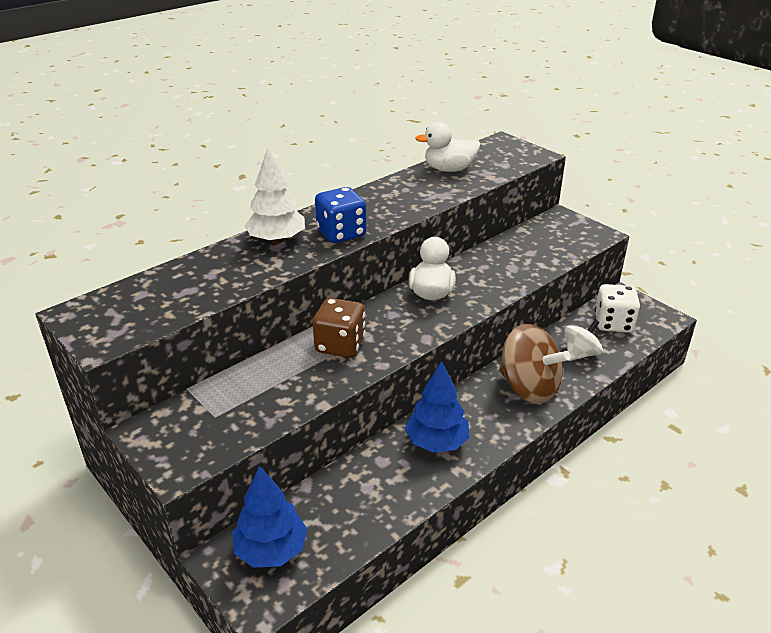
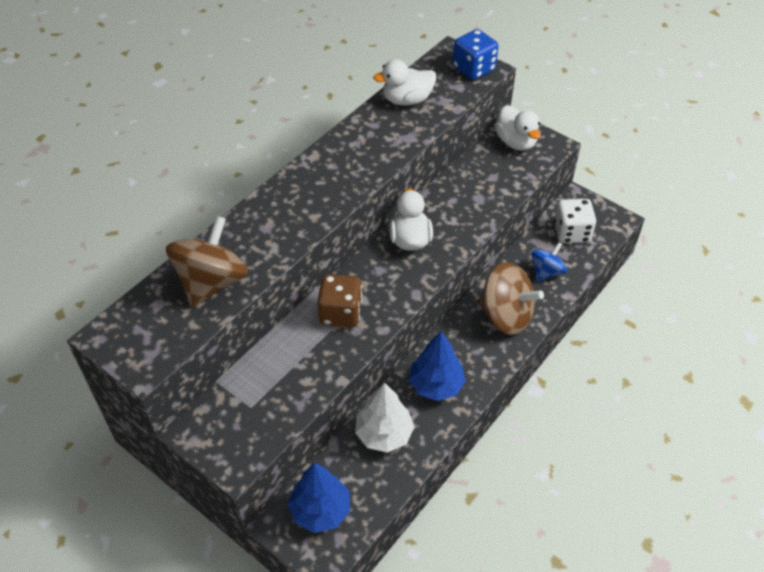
camera: 10 degrees left, 15 degrees up
(203, 282) = (212, 282): none -> brown spinning top
(277, 240) = (264, 219): white tree -> white tree (384, 434)
(341, 233) = (323, 202): blue dice -> blue dice (473, 69)
(560, 228) = (516, 142): none -> white duck
(580, 354) = (546, 272): white spinning top -> blue spinning top

